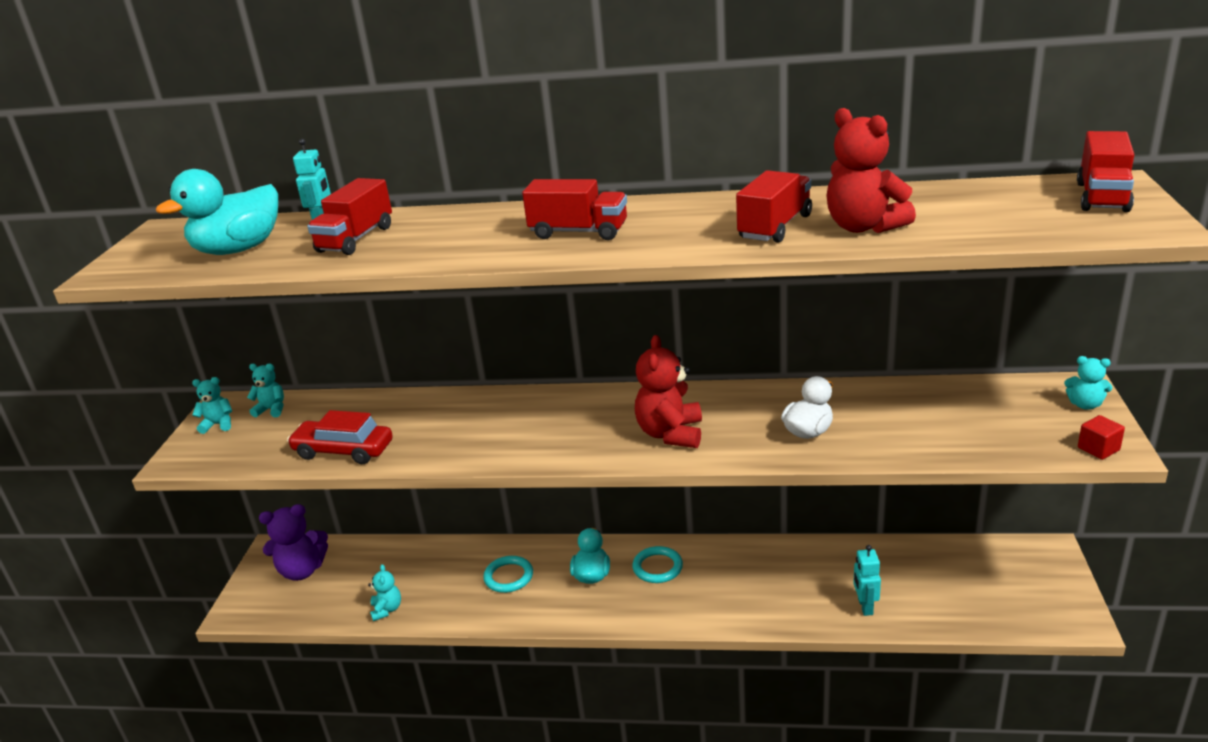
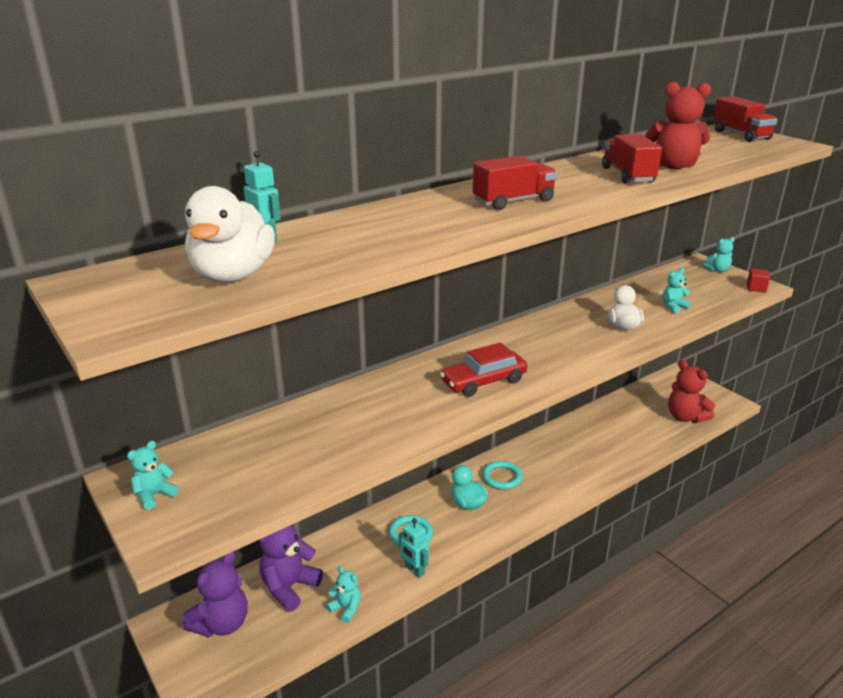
camera: 45 degrees left, 0 degrees up
(238, 249) = (233, 275): turquoise duck -> white duck
(272, 410) = (194, 461): turquoise teddy bear -> turquoise teddy bear (673, 307)
(343, 450) = (329, 461): red car -> red car (484, 381)
(356, 239) = (339, 242): red truck -> none
(372, 569) = (289, 587): none -> purple teddy bear
(670, 434) = (551, 355): red teddy bear -> red teddy bear (685, 417)
(865, 607) = (639, 442): turquoise robot -> turquoise robot (414, 570)

